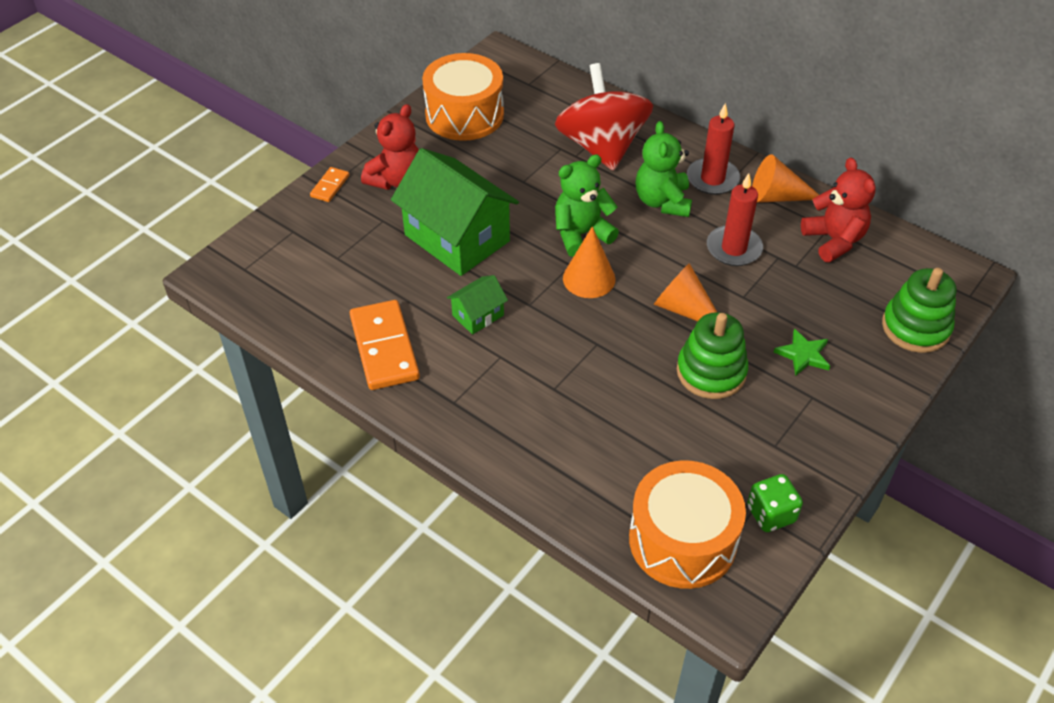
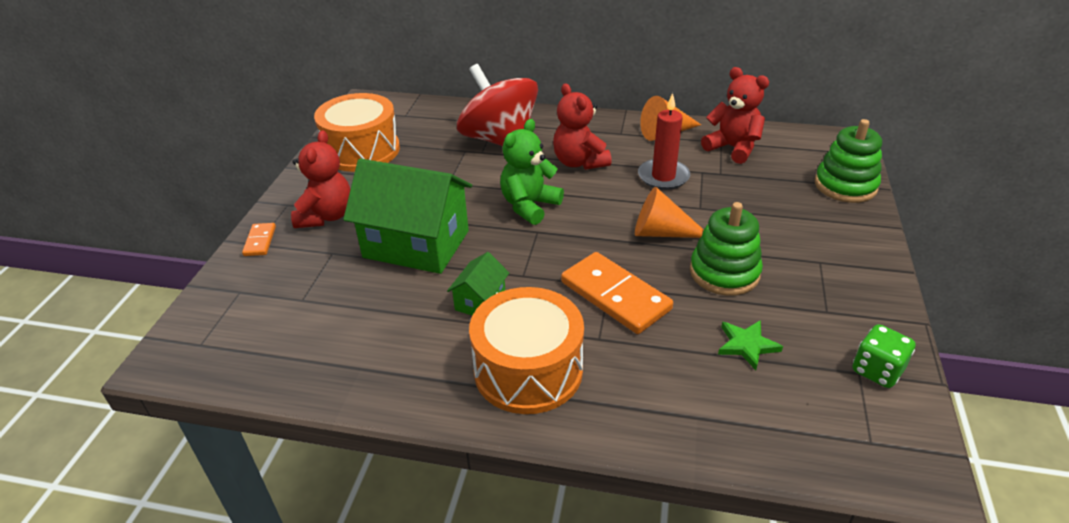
camera: 25 degrees left, 10 degrees down
(384, 348) = (403, 365): orange domino -> orange domino (615, 296)
(589, 278) = (561, 236): orange cone -> none
(662, 201) = (579, 162): green teddy bear -> red teddy bear
(682, 540) = (826, 429): orange drum -> orange drum (528, 370)
(712, 179) = (606, 136): red candle -> none
(803, 354) = (784, 233): green star -> green star (747, 345)

